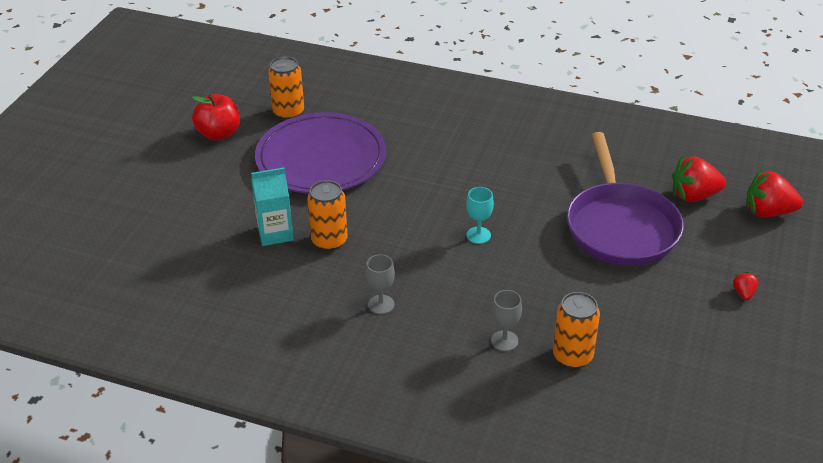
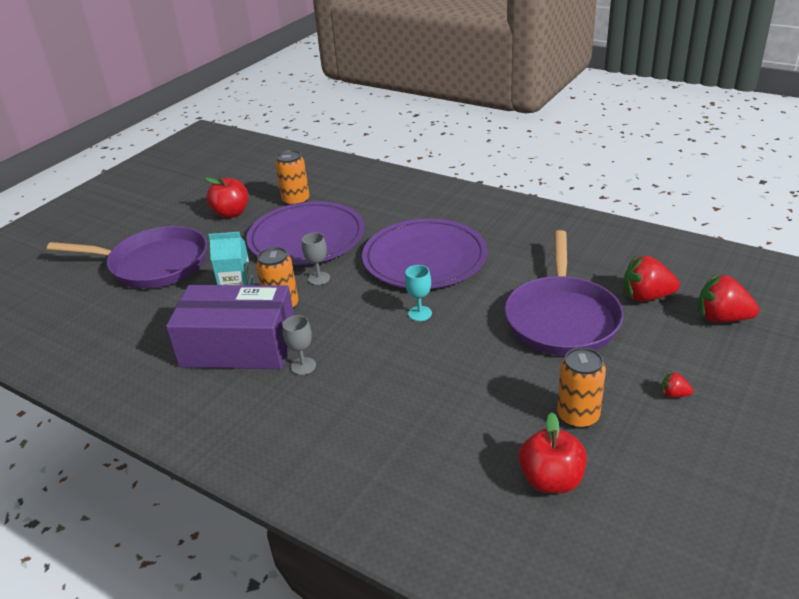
camera: 15 degrees right, 5 degrees down
(158, 205) = (153, 264): none -> purple pan
(303, 290) = (239, 346): none -> purple box
(460, 172) = (424, 258): none -> purple plate
(504, 341) = (406, 413): grey goblet -> grey goblet (319, 278)
(572, 356) = (470, 437): orange can -> orange can (578, 416)
(658, 387) = (551, 480): none -> red apple
(743, 293) = (674, 394): red strawberry -> red strawberry turned 90 degrees counterclockwise

